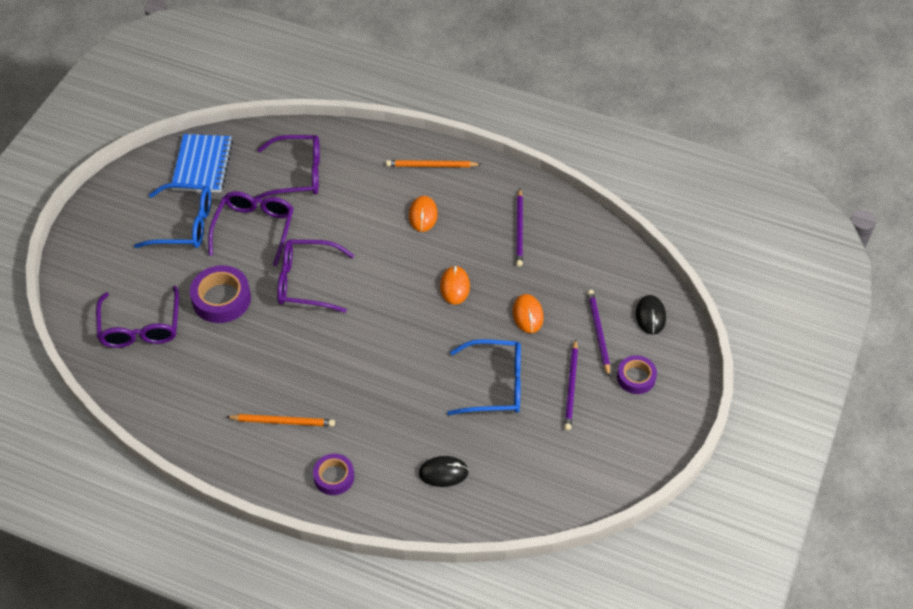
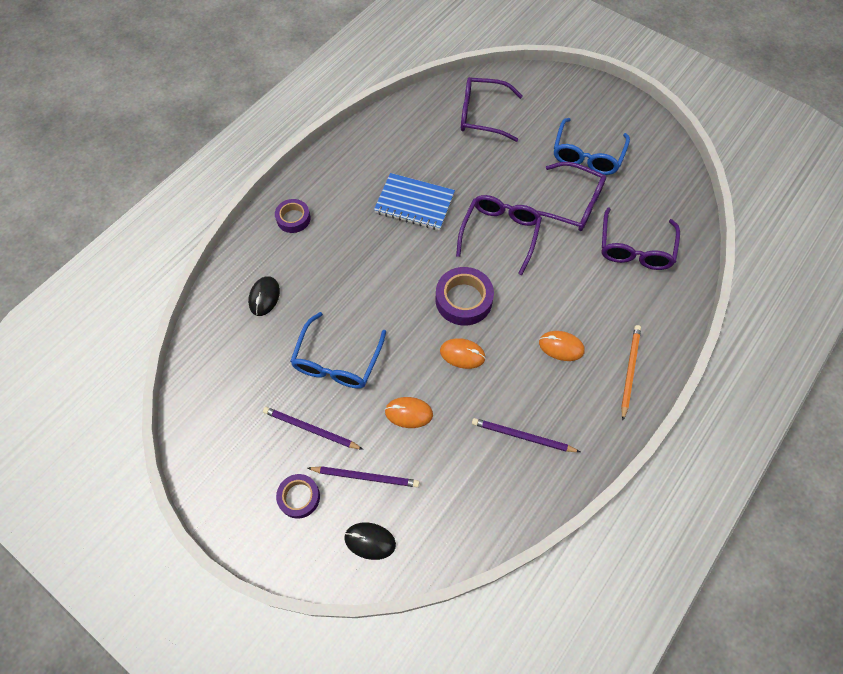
camera: 105 degrees right, 10 degrees up
(202, 165) = (658, 177): blue notebook -> blue notebook (414, 203)
(221, 299) = (497, 170): purple tape -> purple tape (463, 300)
(283, 421) = (358, 193): orange pencil -> none

